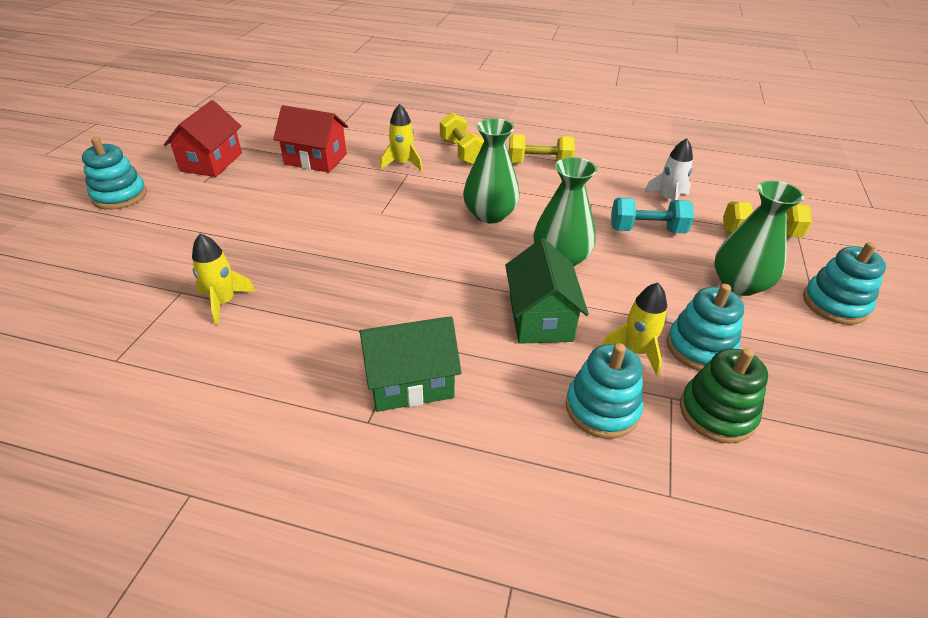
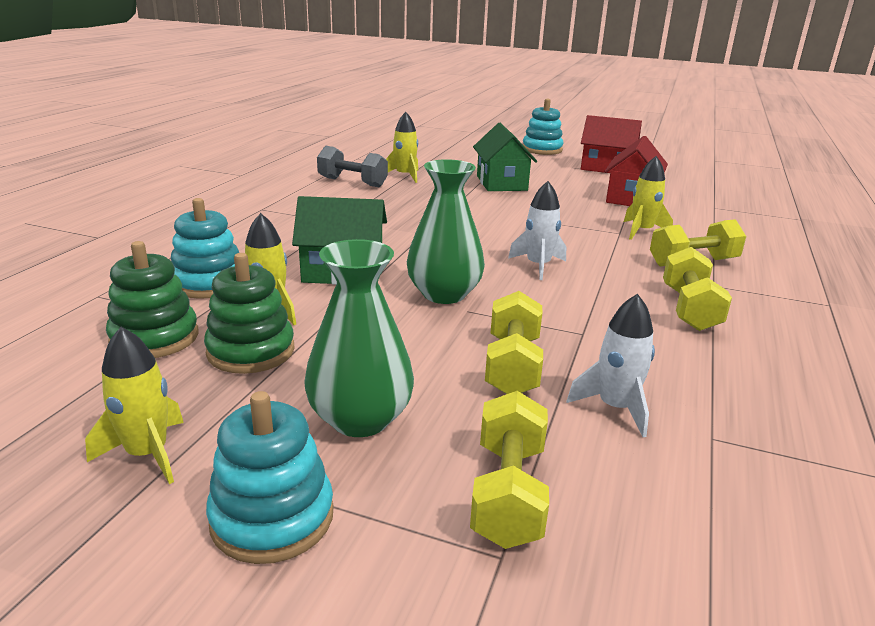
camera: 95 degrees right, 15 degrees down
(249, 348) = (352, 182): none -> grey dumbbell
(410, 381) = (291, 221): green house -> green house (501, 183)
(490, 214) = (538, 266): green vase -> white rocket
(647, 230) = (512, 366): turquoise dumbbell -> yellow dumbbell
(700, 347) = (251, 351): turquoise stacking toy -> green stacking toy
(835, 366) = (147, 454): none -> yellow rocket

